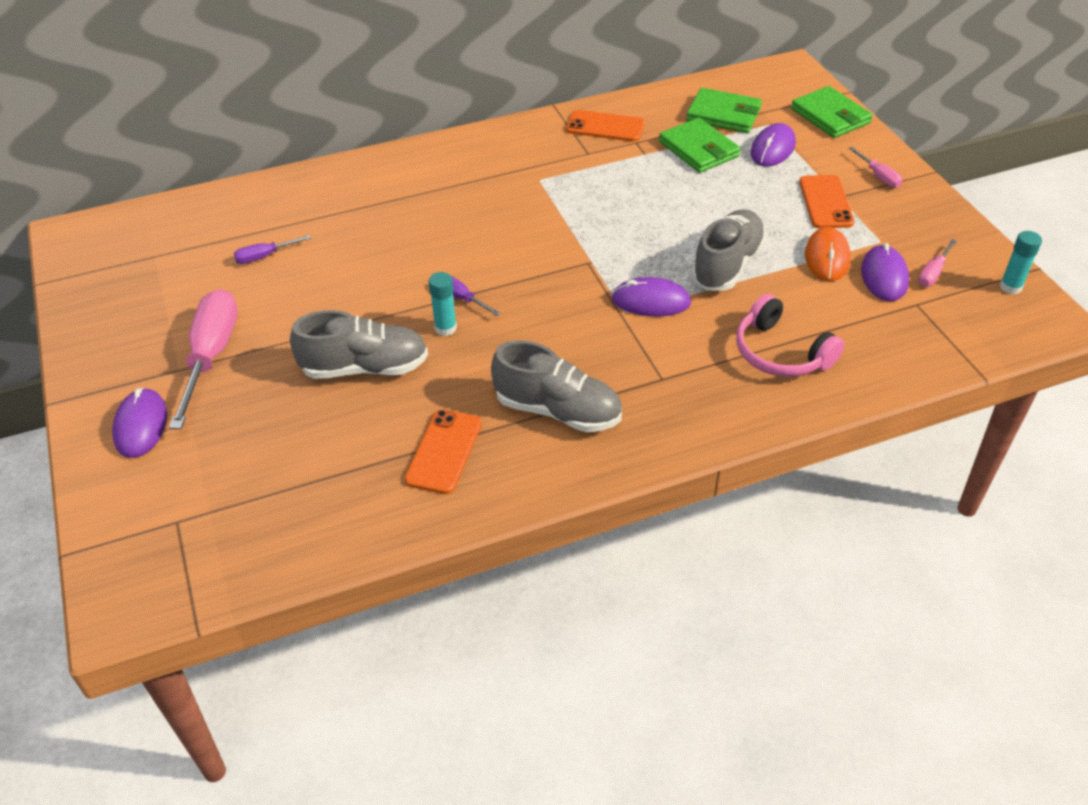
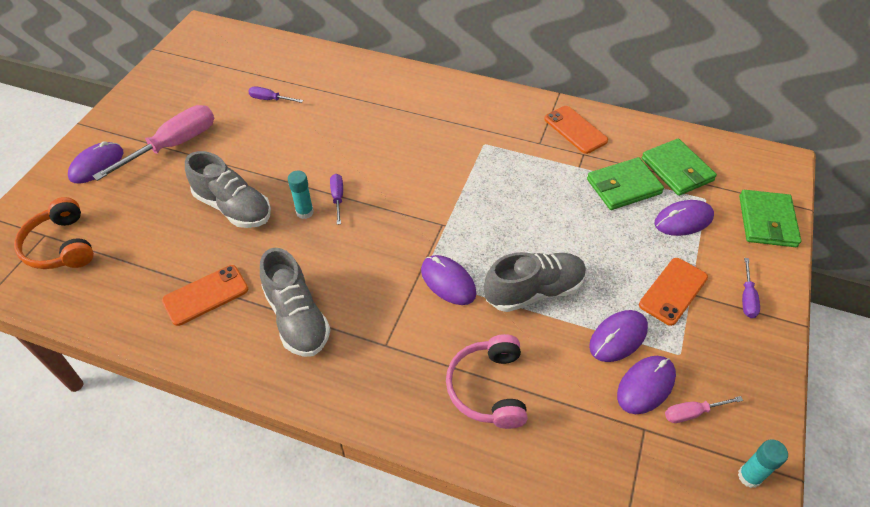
camera: 40 degrees right, 5 degrees up
(214, 517) = (61, 246): none -> orange headphones
(698, 149) = (623, 186): green wallet -> green wallet turned 60 degrees clockwise
(827, 257) = (618, 337): orange mouse -> purple mouse
(879, 176) = (747, 298): pink screwdriver -> purple screwdriver

